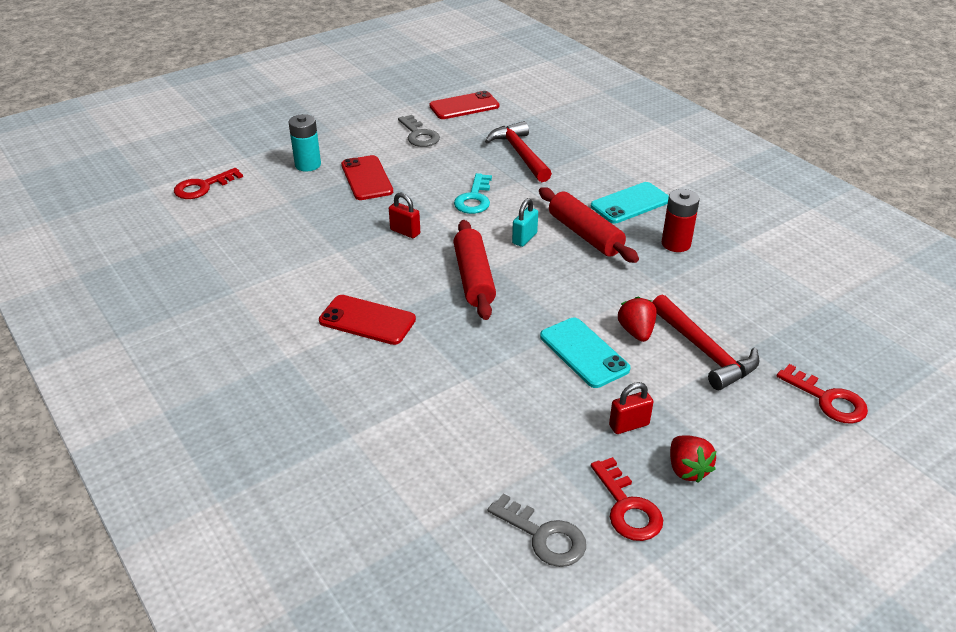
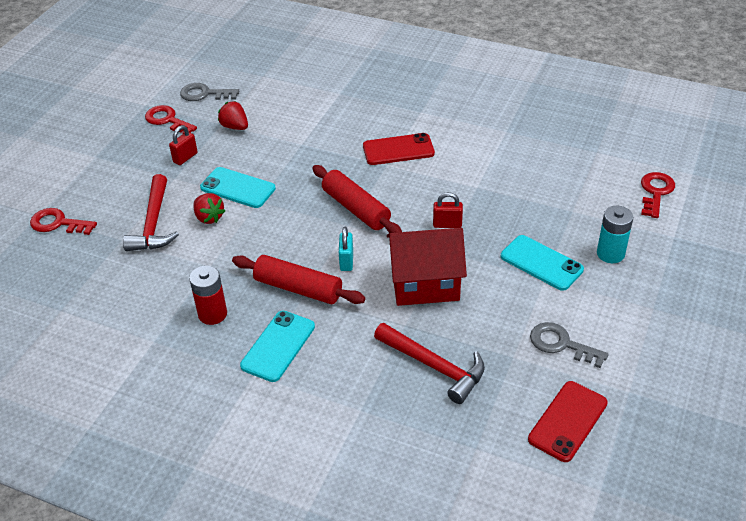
camera: 150 degrees right, 5 degrees up
(367, 178) = (541, 263): red phone -> turquoise phone
(474, 199) = (425, 284): turquoise key -> red house
(687, 469) = (141, 149): red strawberry -> red strawberry (235, 127)
(704, 351) = (153, 223): red hammer -> red hammer turned 120 degrees counterclockwise

